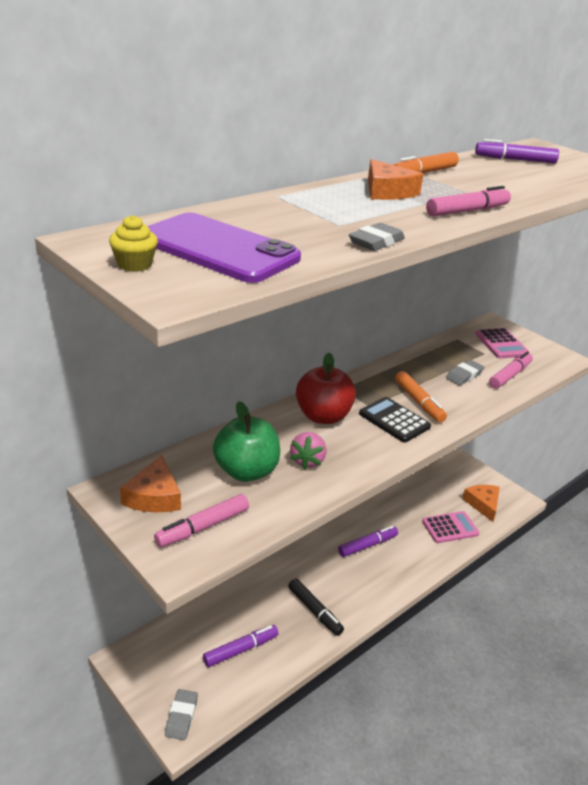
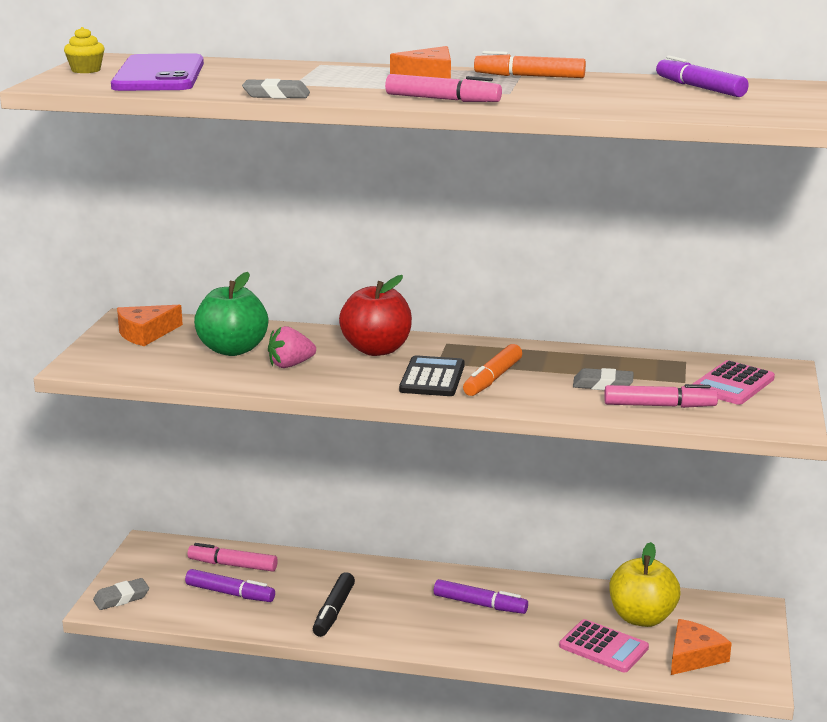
camera: 55 degrees right, 10 degrees down
(203, 527) = (134, 359): pink marker -> pink marker (233, 565)
(435, 498) = (642, 618): none -> yellow apple

